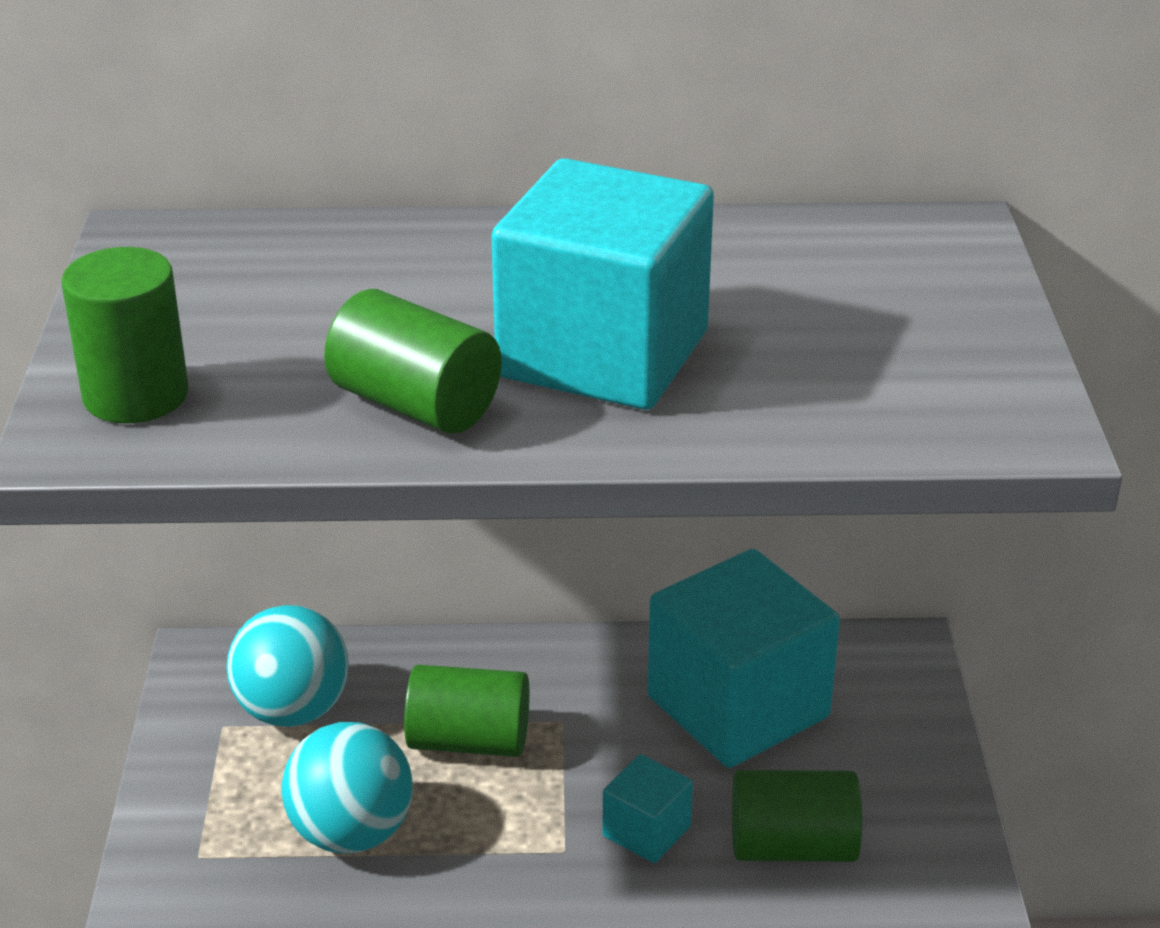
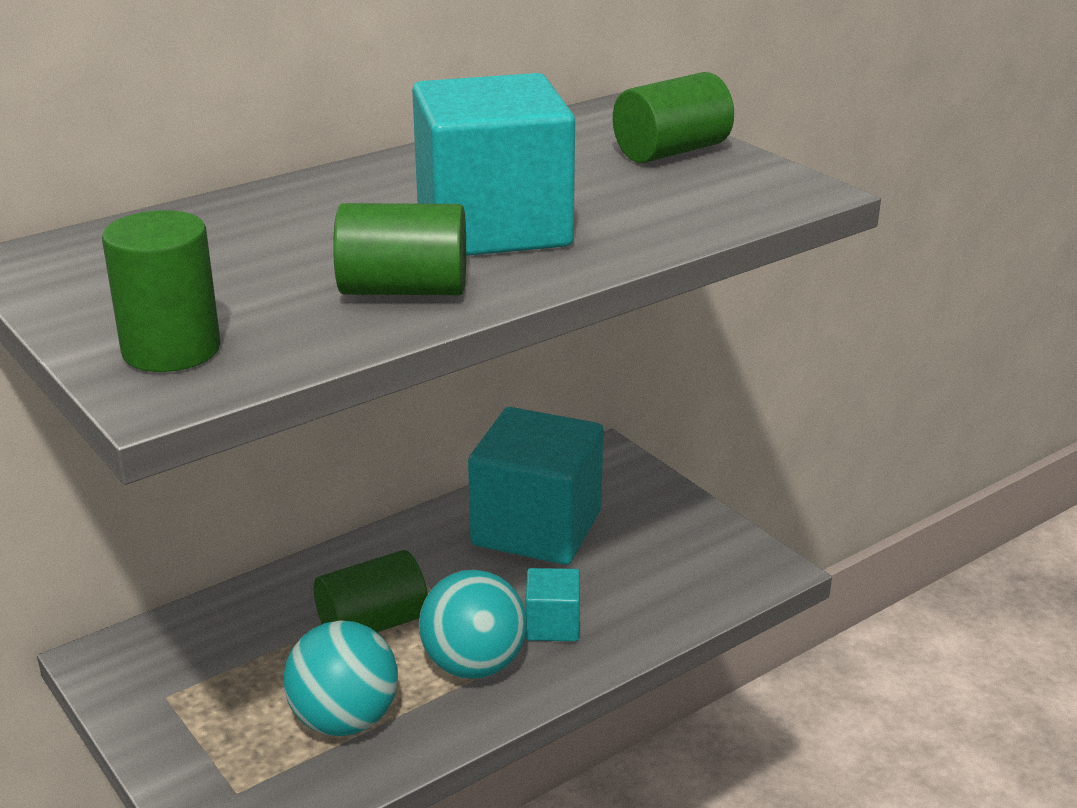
camera: 35 degrees left, 5 degrees down
(293, 710) = (215, 662): turquoise ball -> turquoise ball (474, 665)
(792, 846) = (653, 592): green cylinder -> green cylinder (671, 151)

